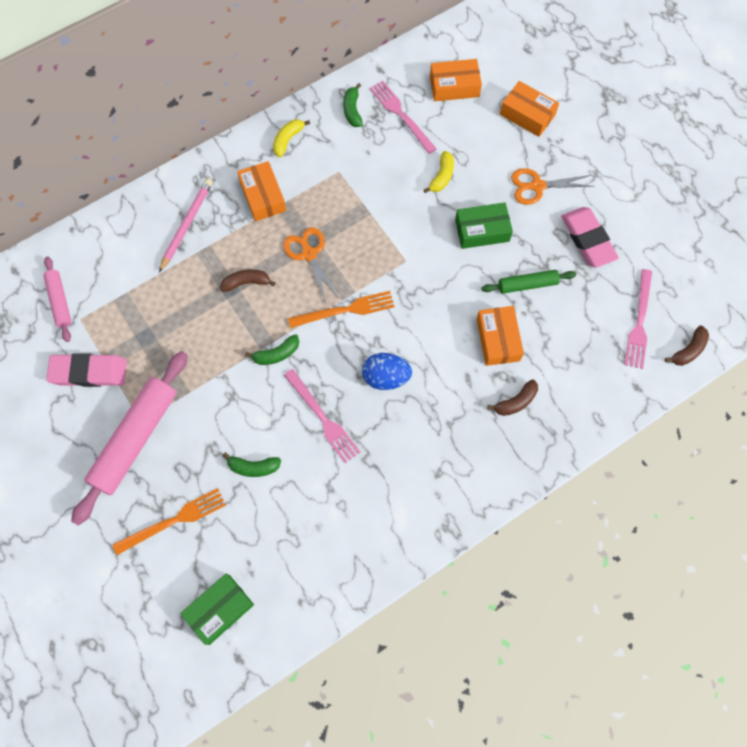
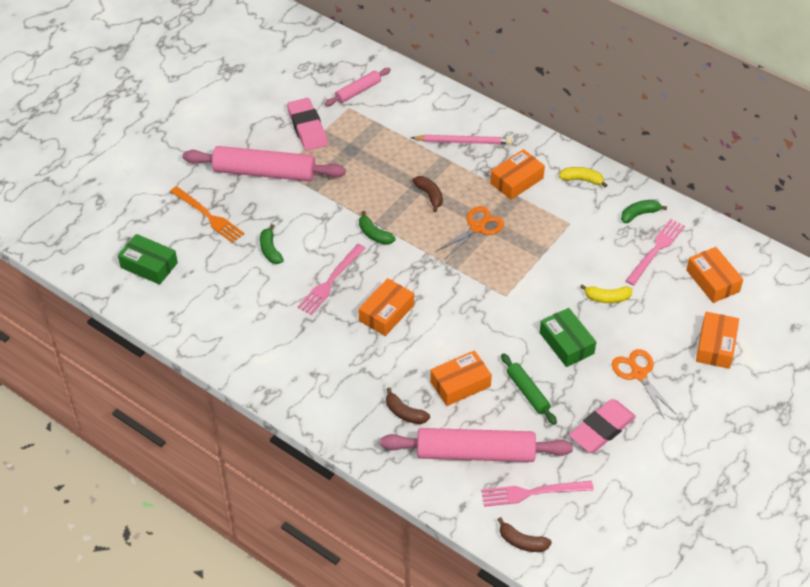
camera: 70 degrees right, 20 degrees down
(345, 310) = (436, 267): orange fork -> none
(386, 377) = (386, 313): blue egg -> orange box
(581, 355) = (475, 453): none -> pink rolling pin

